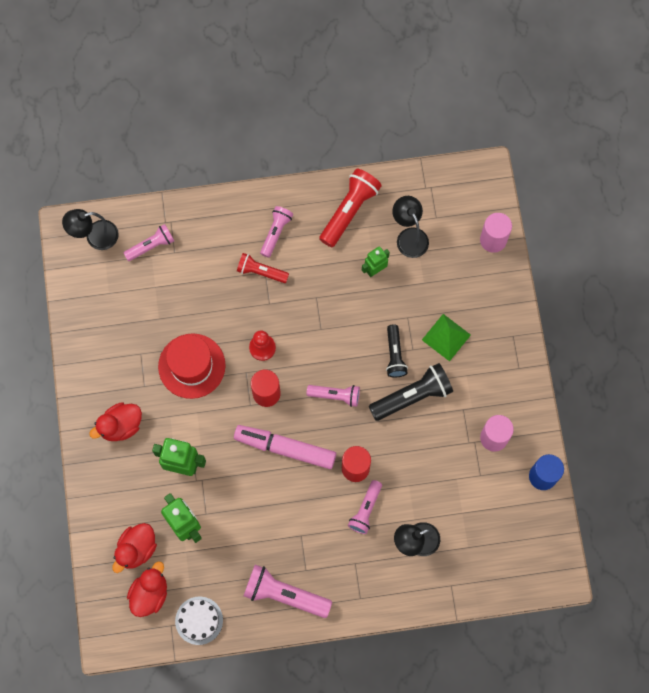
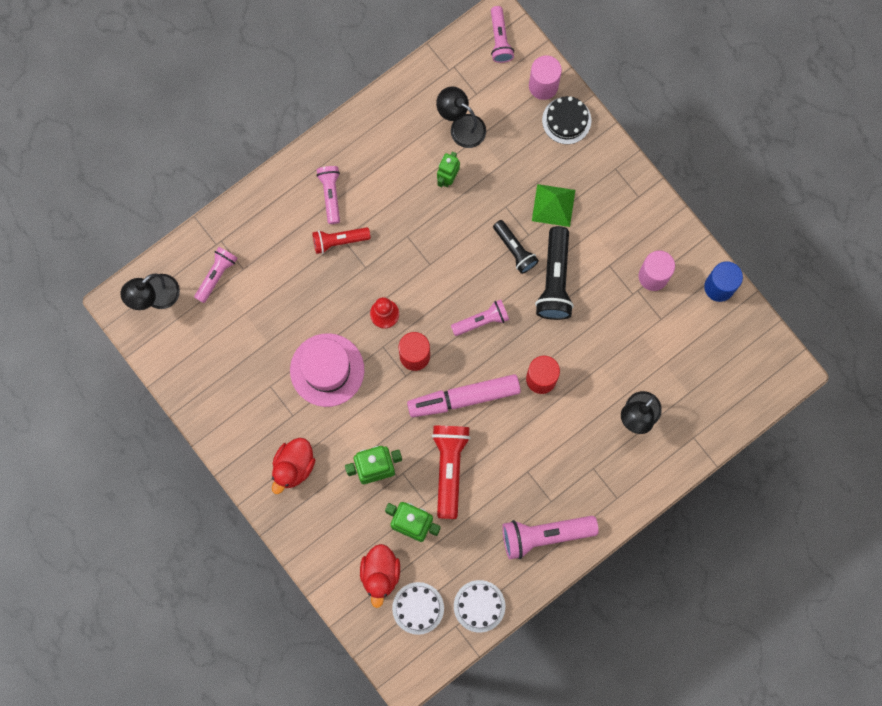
camera: 30 degrees left, 5 degrees up
(150, 593) = (418, 608): red duck -> white cake
(191, 366) = (327, 370): red hat -> pink hat
(349, 211) = (389, 133): red flashlight -> red flashlight (449, 468)
(365, 510) = (573, 412): pink flashlight -> pink flashlight (499, 39)
(412, 396) = (555, 280): black flashlight -> black flashlight turned 150 degrees clockwise
(496, 277) = (566, 120): none -> black cake

